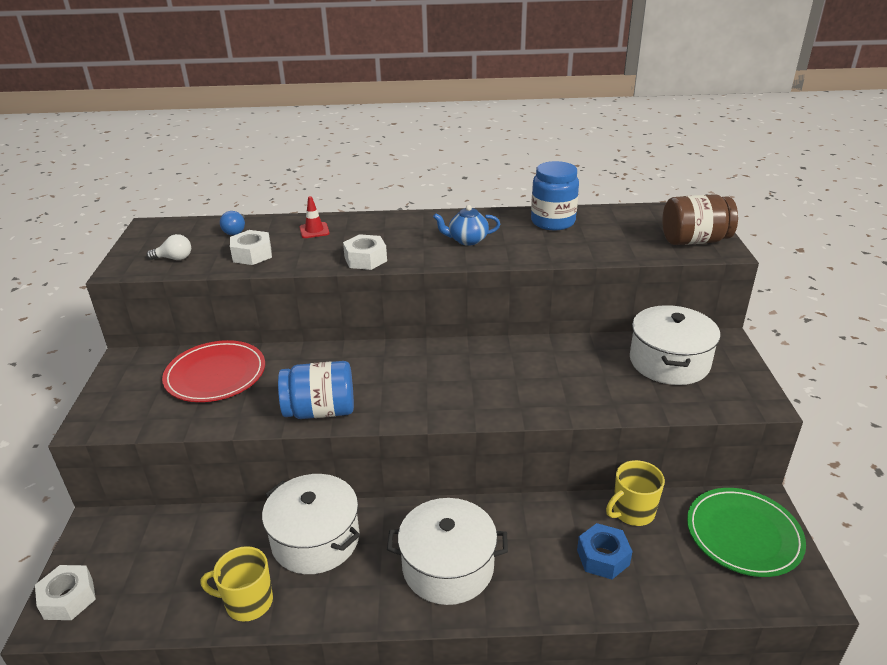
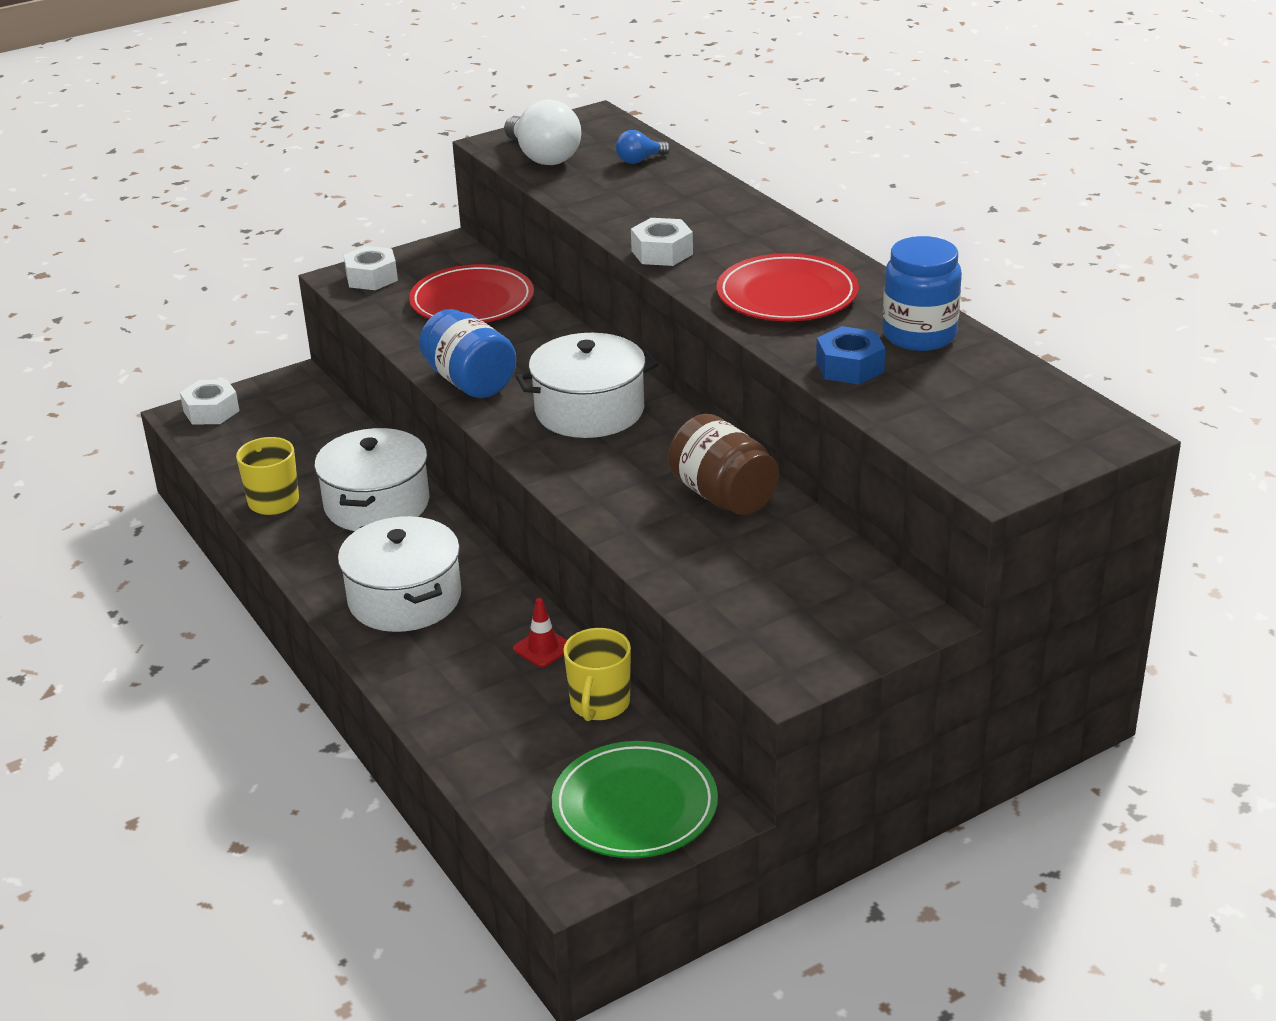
camera: 60 degrees right, 0 degrees up
(174, 258) = (543, 157): white light bulb -> white light bulb, size x1.93
(252, 254) = (598, 190): white nut -> white nut (371, 277)
(314, 230) = (695, 199): red traffic cone -> red traffic cone (543, 648)
(467, 240) = (787, 295): blue teapot -> red plate
(603, 557) = (503, 701): blue nut -> blue nut (850, 367)
(632, 512) = (599, 704): yellow mug -> yellow mug turned 105 degrees counterclockwise
(669, 362) = (809, 583): white pot -> white pot (589, 410)
(694, 241) = (998, 455): brown jar -> brown jar (723, 496)

